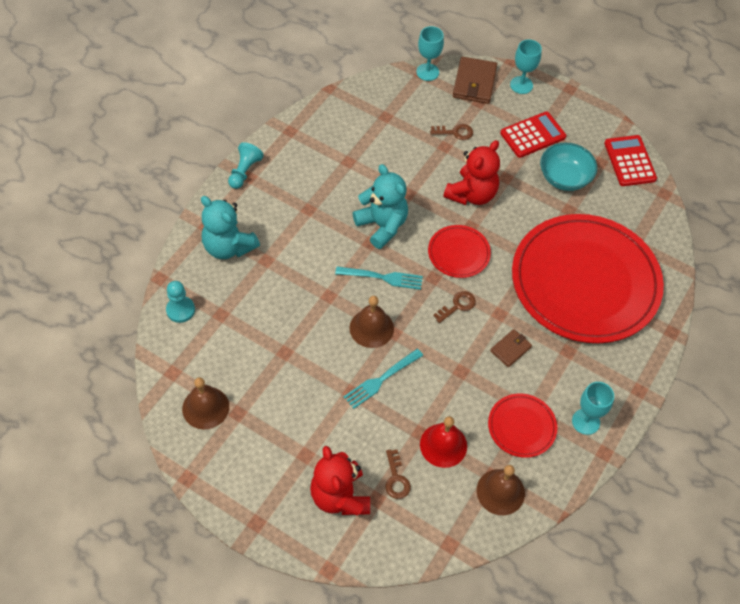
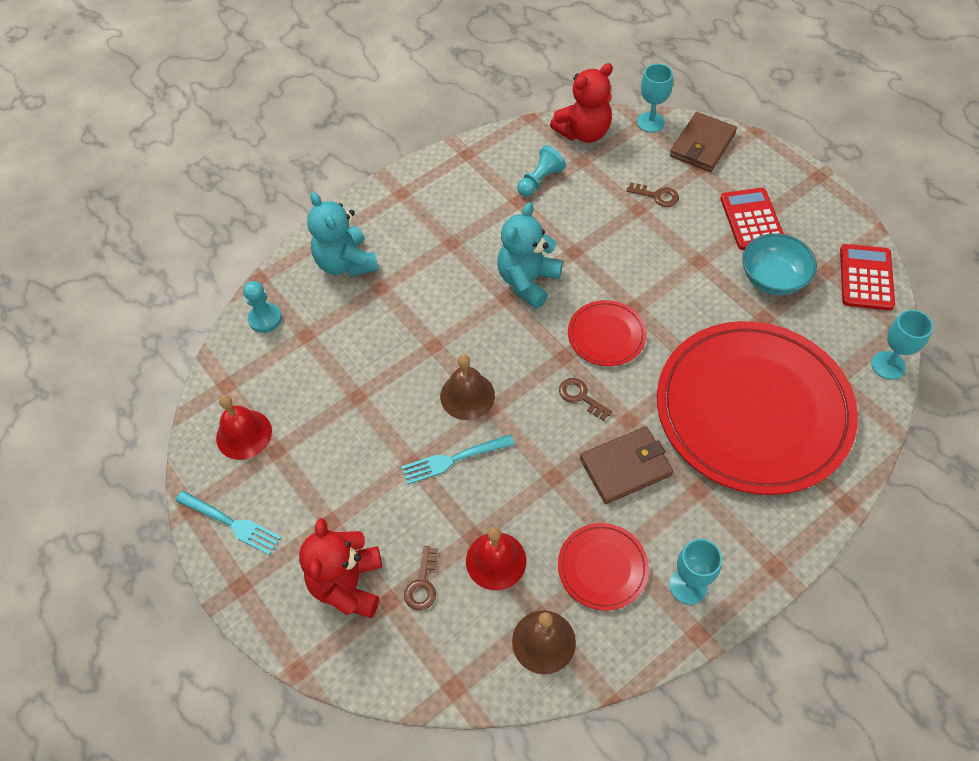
camera: 25 degrees right, 0 degrees up
(205, 407) = (244, 434): brown bell -> red bell
(244, 171) = (398, 186): turquoise pawn -> turquoise pawn (540, 180)
(382, 225) = (528, 281): turquoise teddy bear -> turquoise teddy bear turned 135 degrees counterclockwise
(382, 277) = (504, 340): turquoise fork -> turquoise fork (231, 523)
(457, 305) = (580, 397): brown key -> brown key turned 120 degrees counterclockwise
(471, 194) = (649, 271): red teddy bear -> red teddy bear (583, 132)
(510, 349) = (625, 467): brown wallet -> brown wallet, size x1.71
(521, 85) = (759, 159): turquoise goblet -> turquoise goblet (888, 365)
(533, 135) = (751, 219): red calculator -> red calculator turned 90 degrees counterclockwise

